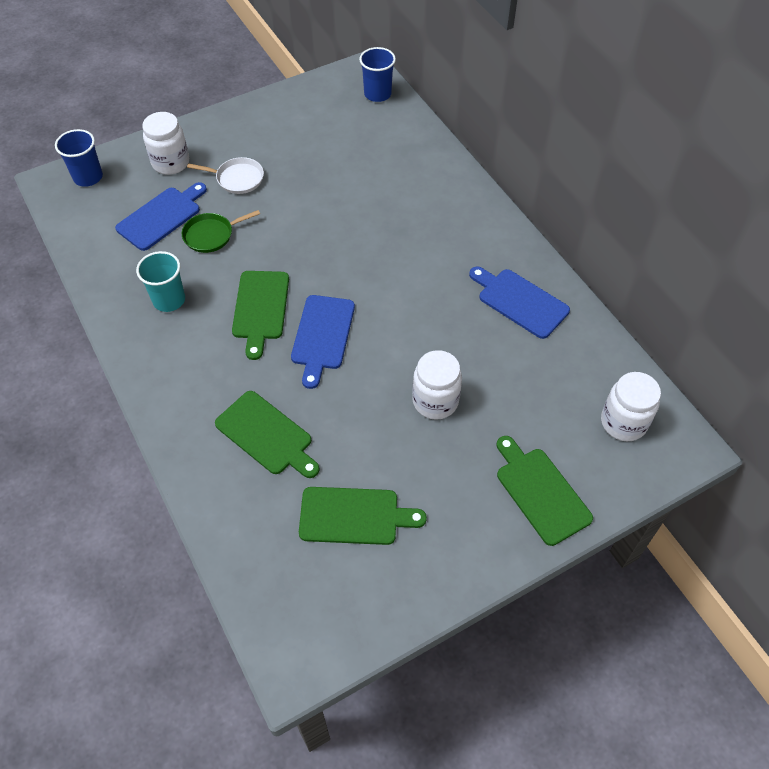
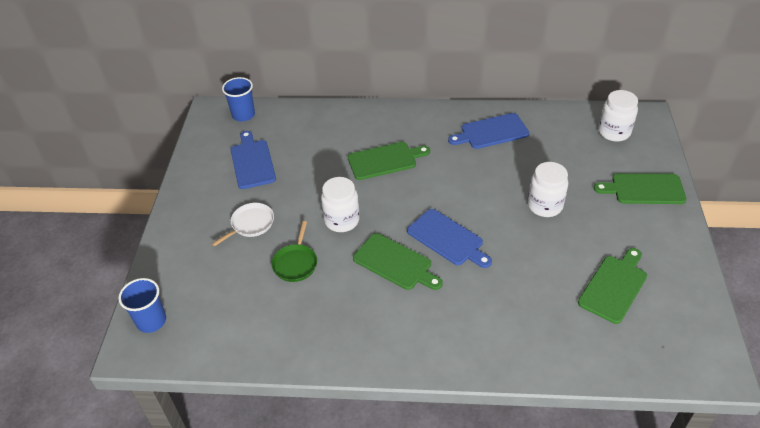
camera: 55 degrees left, 10 degrees down
(161, 217) = (247, 287): blue cutting board -> blue cutting board (252, 162)
(169, 300) = (341, 316): turquoise cup -> none
(171, 163) = (192, 258): white jar -> white jar (342, 220)
(266, 435) = (516, 307): green cutting board -> green cutting board (385, 160)

